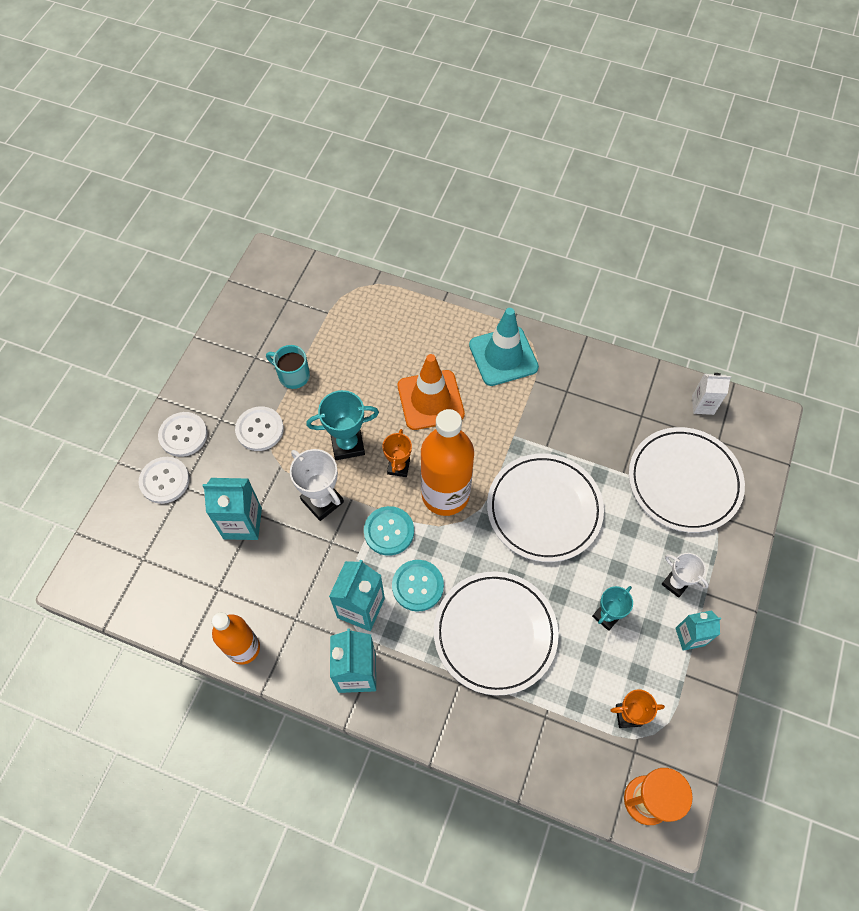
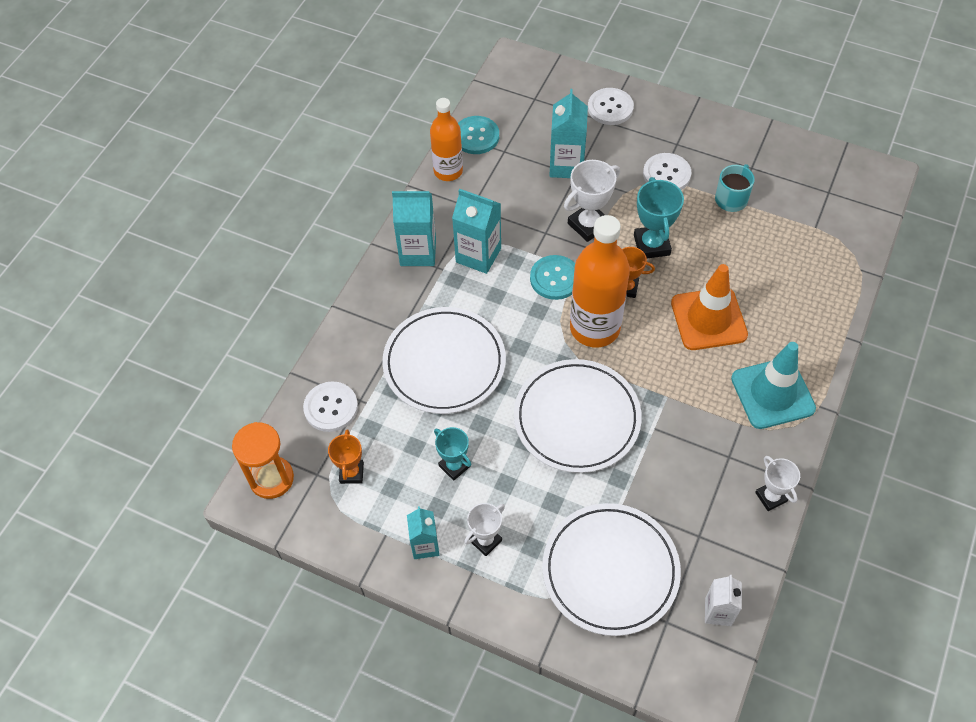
camera: 95 degrees right, 5 degrees down
(183, 435) = (658, 117): white button -> white button (331, 407)
(417, 586) = (497, 301): turquoise button -> turquoise button (476, 136)
(599, 363) = (771, 497): none -> white trophy

